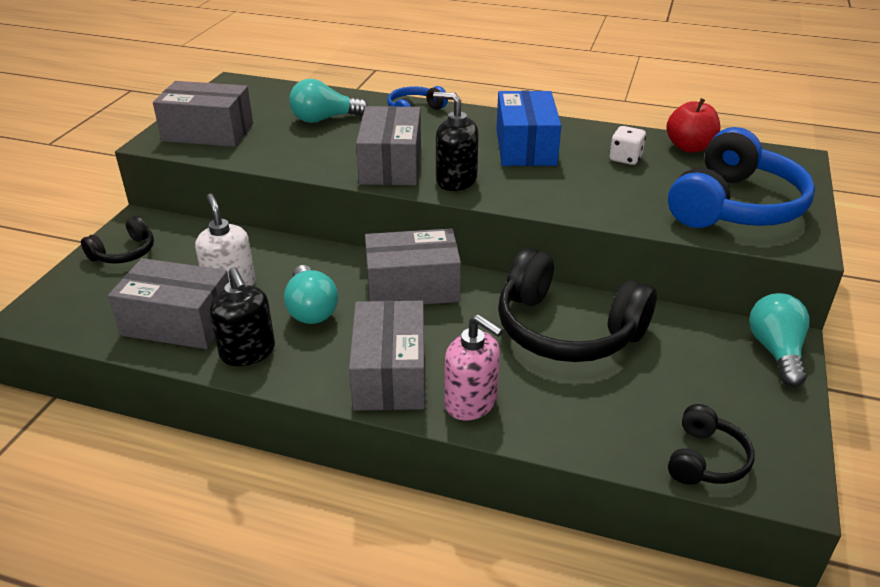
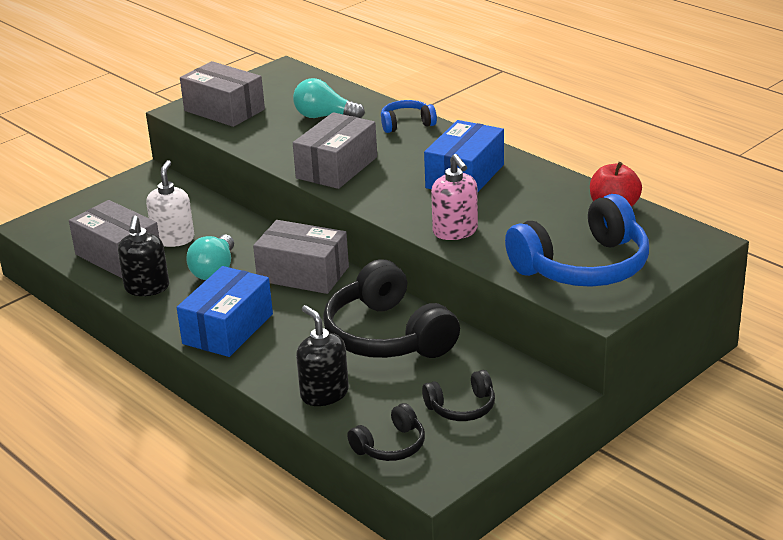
camera: 30 degrees right, 5 degrees down
(124, 253) = (121, 196): black headphones -> black headphones (462, 407)
(390, 374) = (228, 329): grey box -> blue box
(456, 180) = (374, 192): black soap dispenser -> black soap dispenser (324, 394)
(471, 402) = (265, 362): pink soap dispenser -> pink soap dispenser (455, 231)
(625, 158) = (540, 205): white dice -> none
(776, 351) = (539, 397): turquoise light bulb -> none

